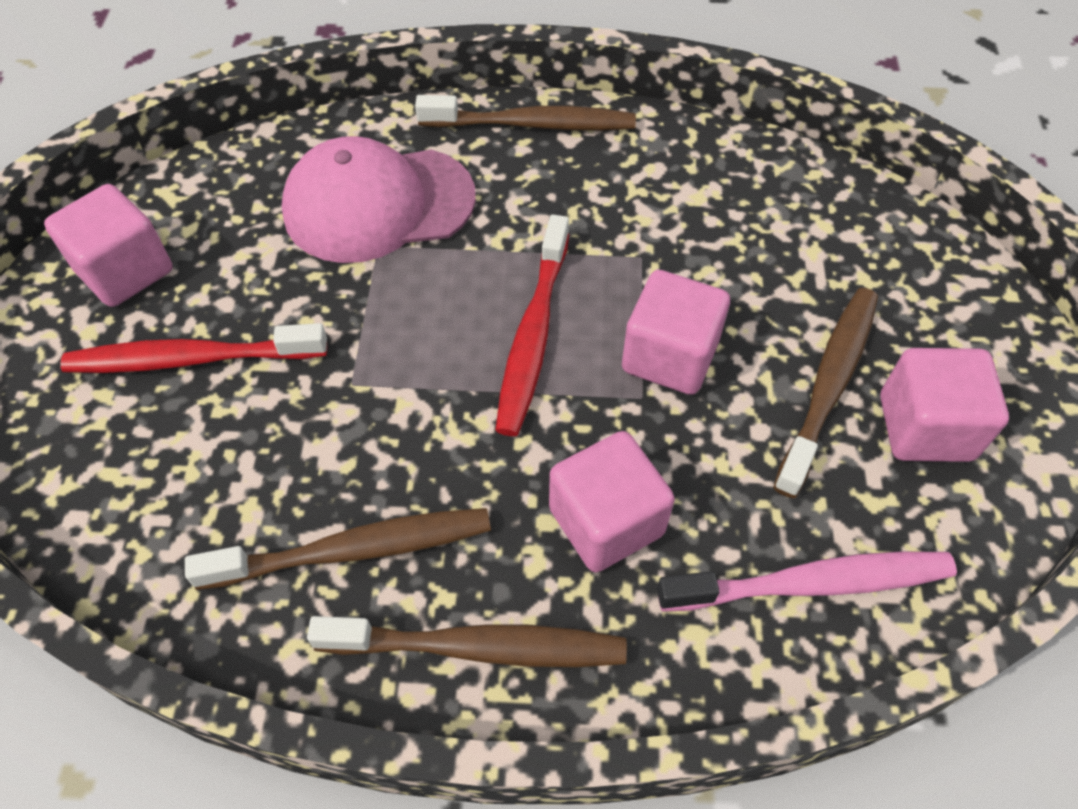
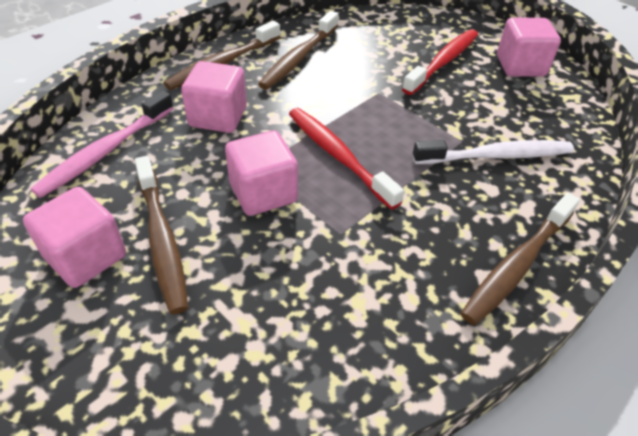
camera: 130 degrees right, 10 degrees down
(378, 204) = (496, 156): pink cap -> white toothbrush

